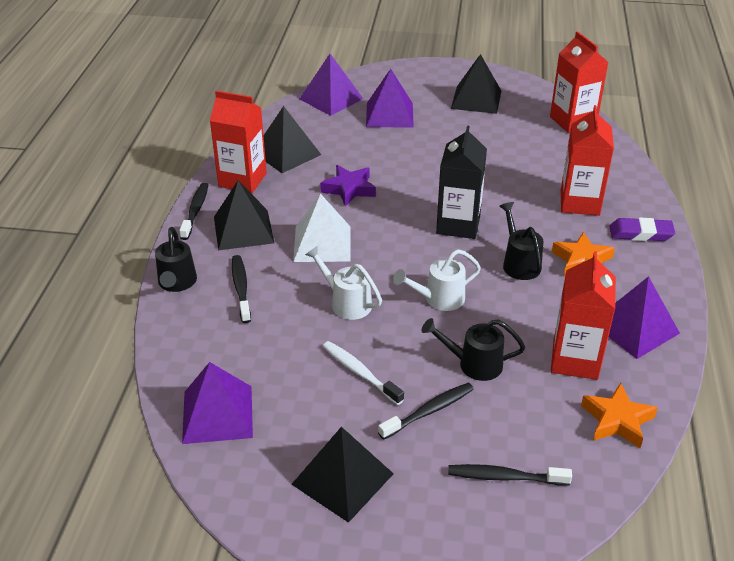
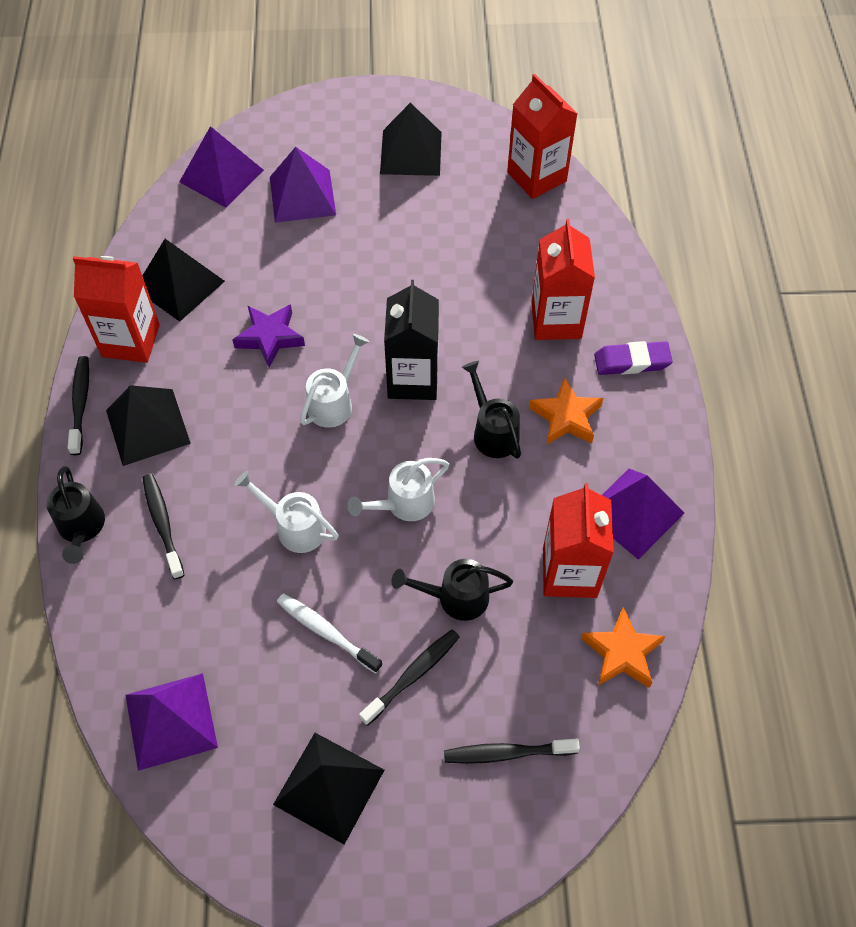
camera: 10 degrees left, 20 degrees up
(322, 243) = (250, 435): white pyramid -> none
(393, 231) = (334, 402): none -> white watering can

